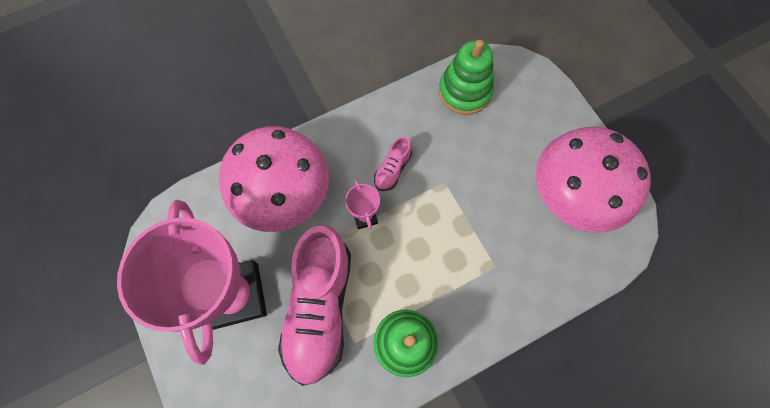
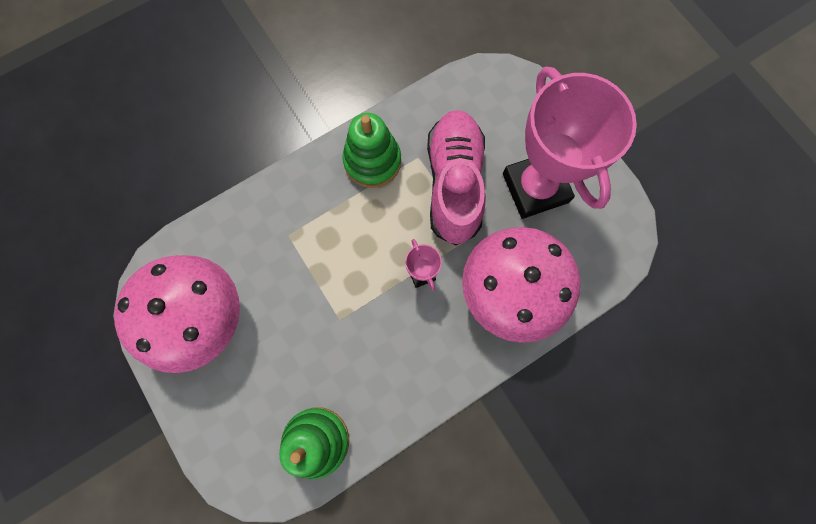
camera: 175 degrees right, 5 degrees up
(392, 169) = (397, 330): pink shoe -> none

